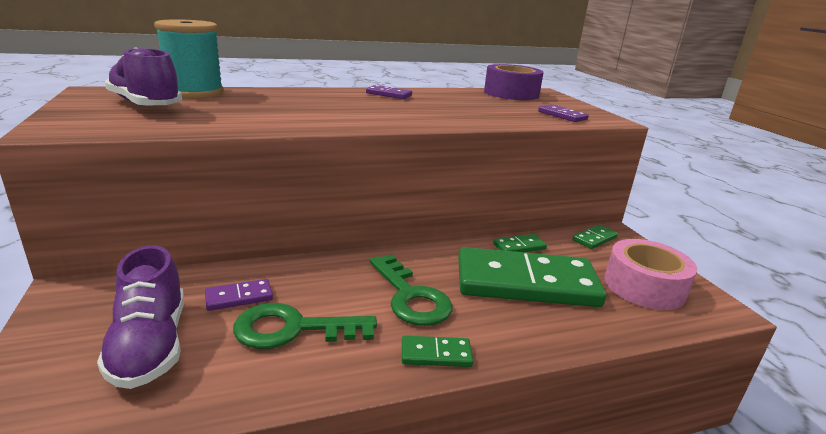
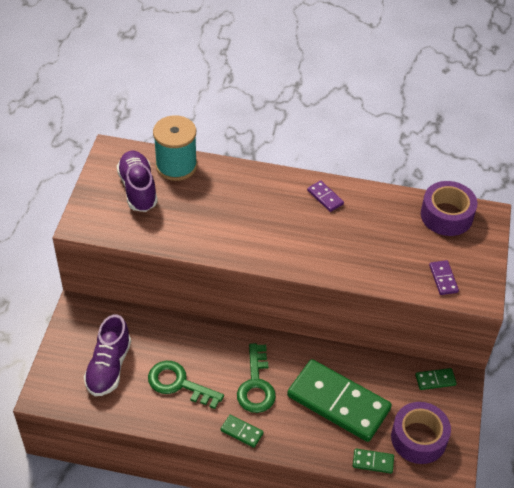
camera: 30 degrees right, 25 degrees up
(239, 297) = (161, 347): purple domino -> none
(519, 247) = (366, 367): green domino -> green domino (373, 462)
(644, 286) = (418, 438): pink tape -> purple tape

